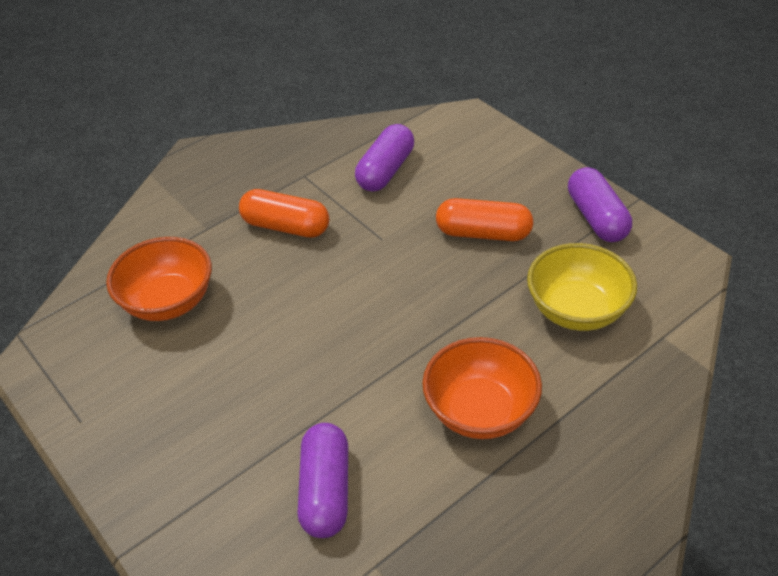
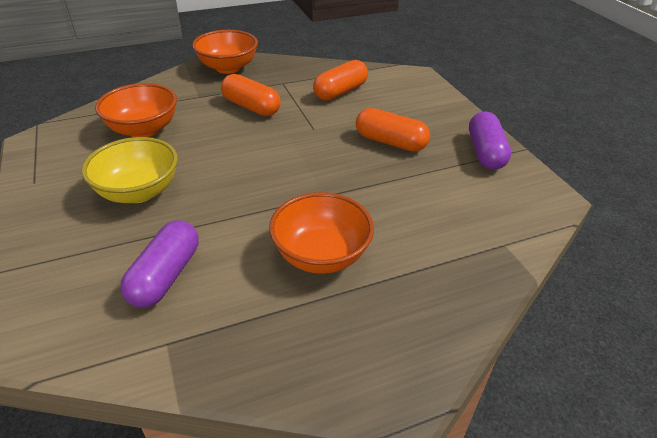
camera: 15 degrees right, 5 degrees down
(217, 169) = (228, 68): none -> orange bowl
(385, 171) = (340, 92): purple capsule -> orange capsule
(576, 310) = (438, 207): yellow bowl -> yellow bowl (138, 192)

